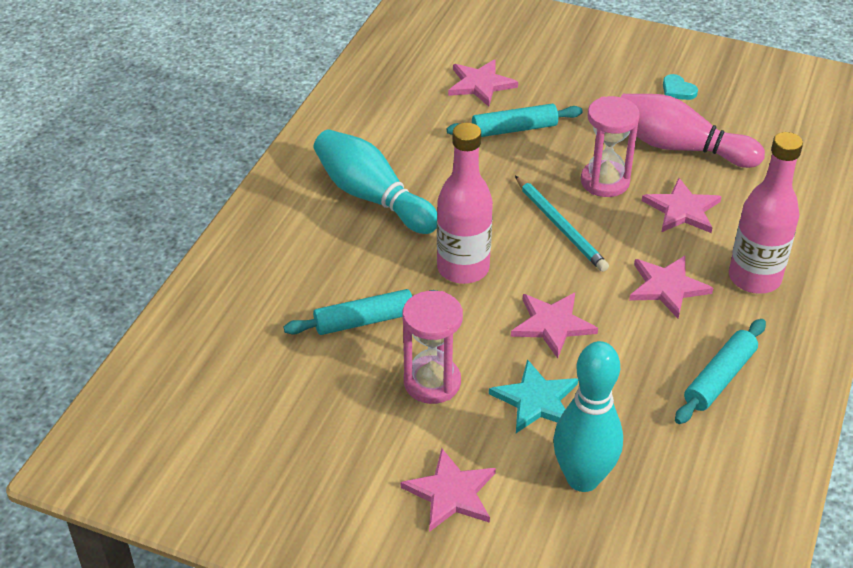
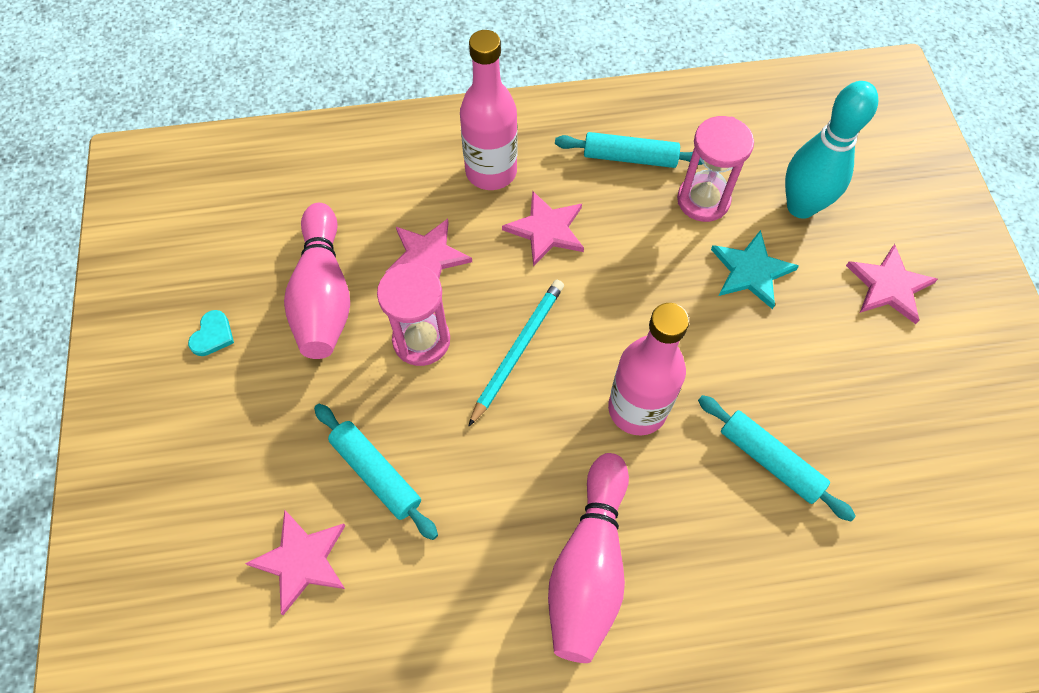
camera: 120 degrees left, 20 degrees up
(372, 197) = (589, 565): turquoise bowling pin -> pink bowling pin
(432, 382) = (795, 359): pink hourglass -> pink hourglass (703, 200)
(552, 325) = (656, 298): pink star -> none

